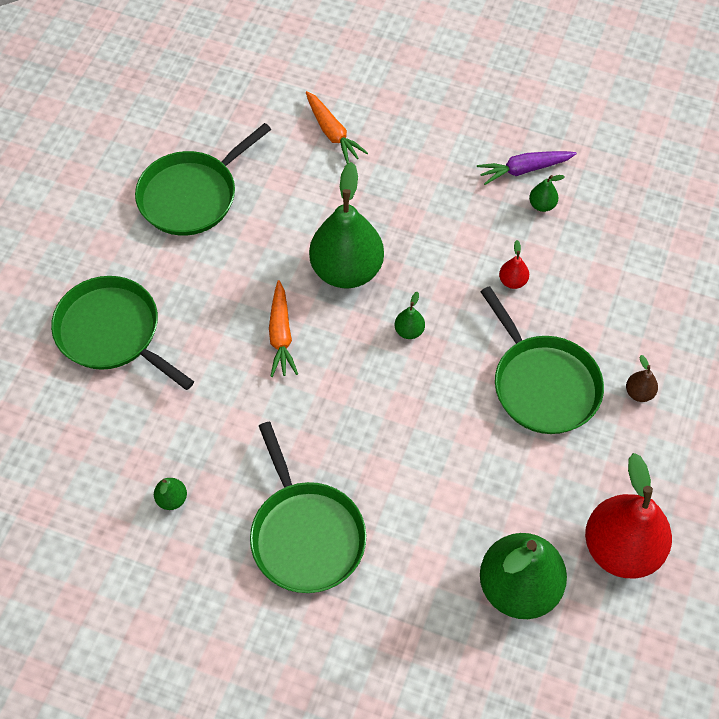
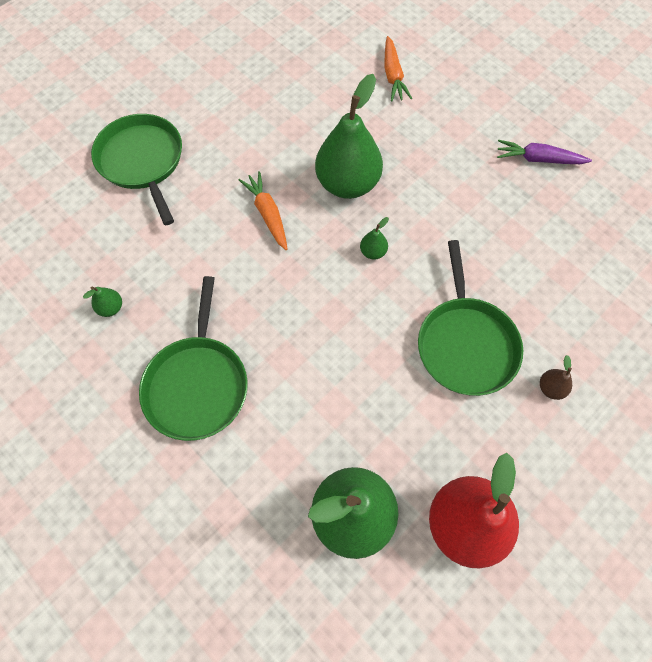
camera: 25 degrees right, 5 degrees up
(192, 195) = (259, 83): green pan -> none
(281, 335) = (267, 214): orange carrot -> orange carrot turned 135 degrees clockwise
(512, 281) = (482, 246): red pear -> none
(542, 205) = (540, 193): green pear -> none

